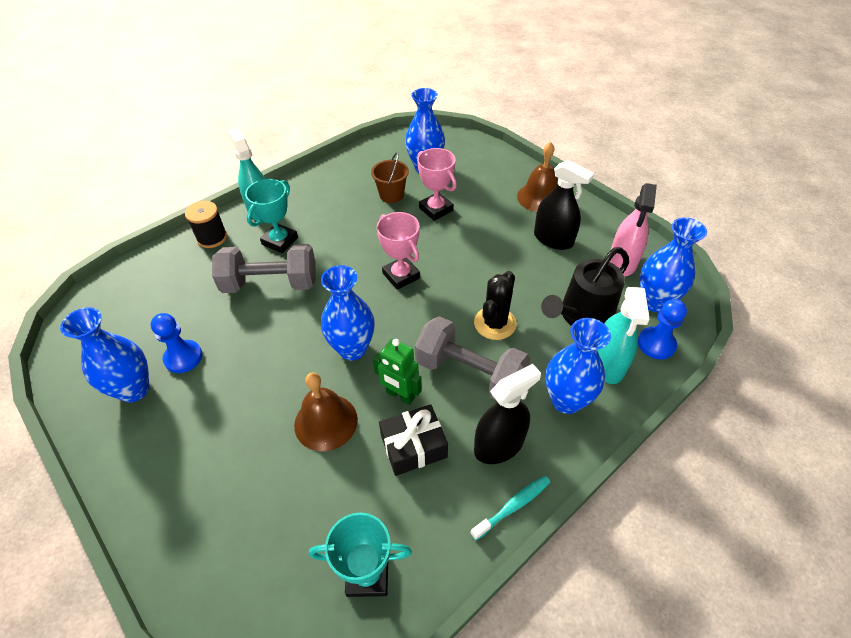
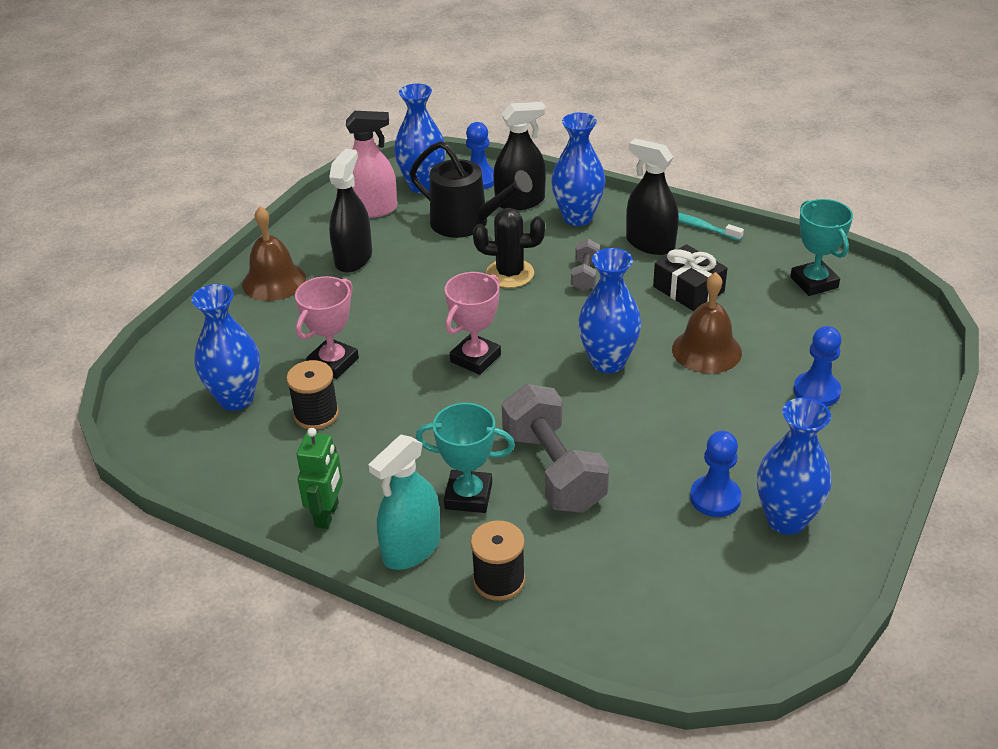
camera: 110 degrees left, 10 degrees down
(227, 482) = (816, 391): none -> blue pawn
(391, 195) = (316, 414): brown bucket -> black spool
(400, 395) = (641, 312): green robot -> green robot (327, 515)
(470, 373) = (585, 275): grey dumbbell -> grey dumbbell, size x0.50
(608, 364) = (520, 201): turquoise spray bottle -> black spray bottle

